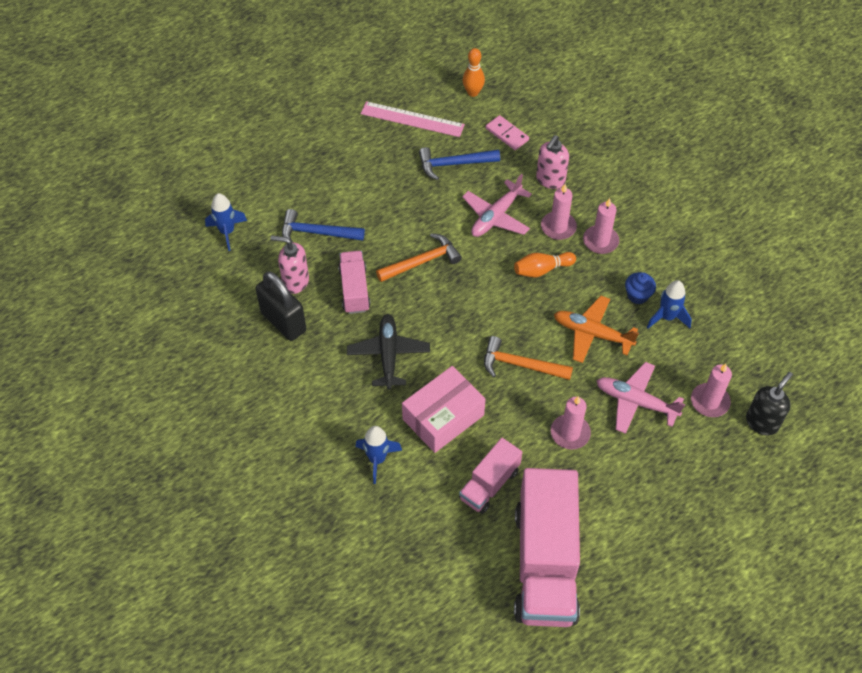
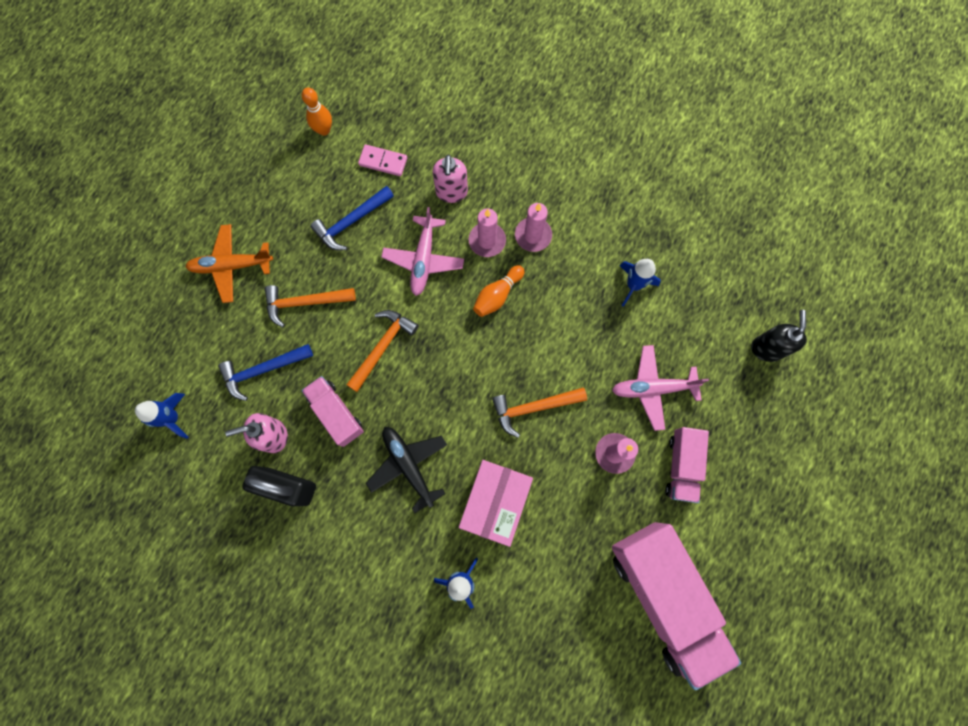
camera: 30 degrees left, 20 degrees up
(380, 202) = (305, 303): none -> orange hammer
(412, 119) = (282, 191): pink ruler -> none
(489, 484) = (574, 547): pink truck -> pink truck (681, 466)
(592, 333) = (578, 339): orange plane -> orange plane (231, 266)
(637, 295) = (596, 276): blue cupcake -> none
(709, 401) = (714, 352): pink candle -> none

